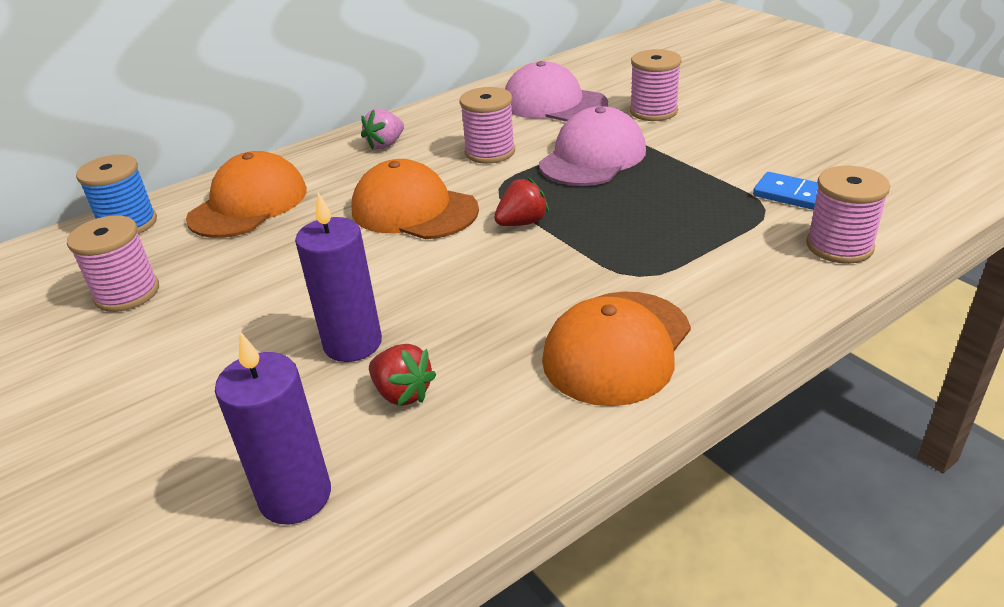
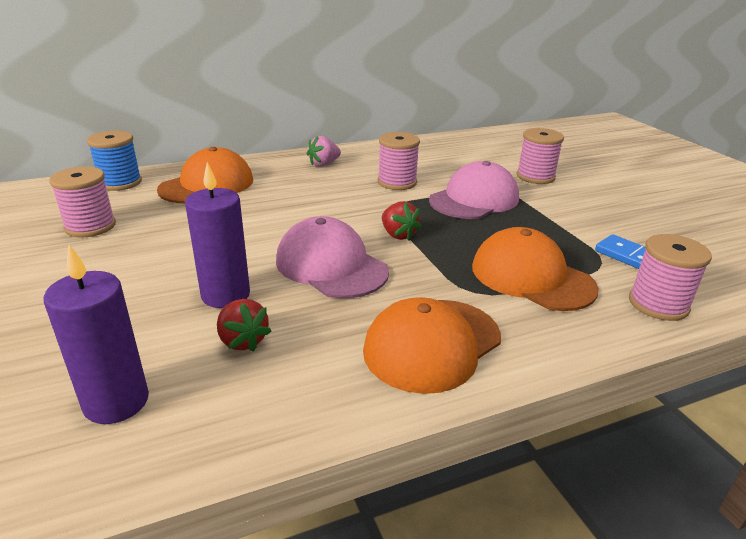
camera: 10 degrees right, 5 degrees down
(414, 210) = (321, 210): orange cap -> orange cap (531, 277)
(522, 223) = (398, 235): red strawberry -> red strawberry turned 75 degrees clockwise
(553, 103) = (460, 158): pink cap -> pink cap (331, 266)

